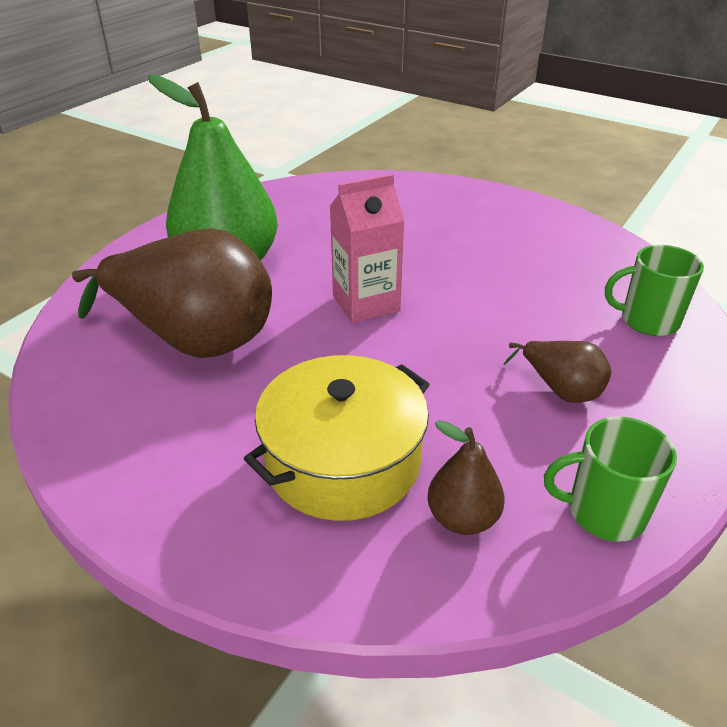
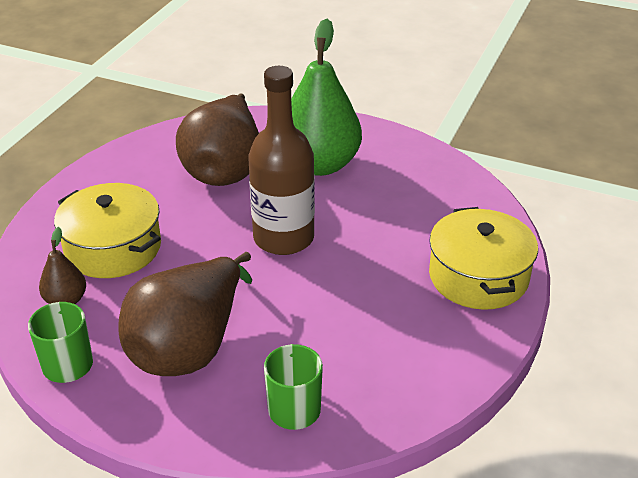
camera: 80 degrees right, 0 degrees up
(366, 303) = (283, 238): pink carton -> brown bottle
(455, 202) = (478, 276): none -> yellow pot
(560, 389) = (190, 346): brown pear -> brown pear, size x2.16

